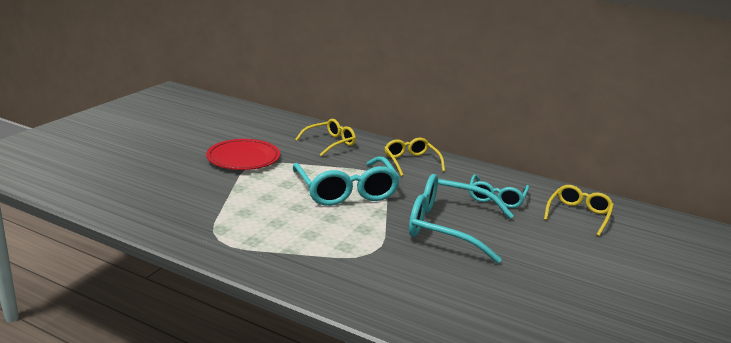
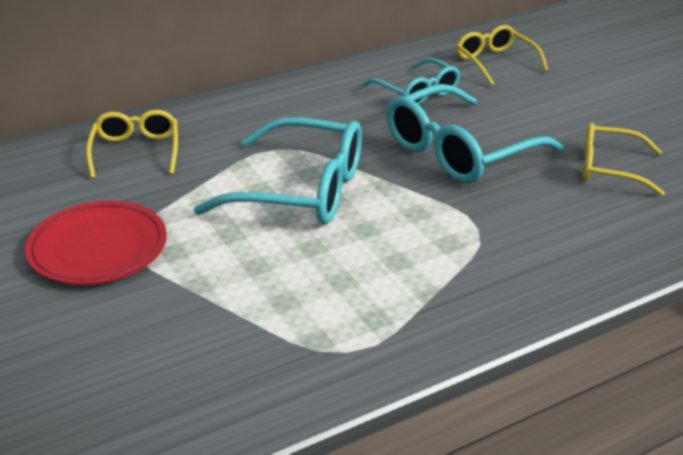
camera: 55 degrees left, 10 degrees up
(411, 162) = (267, 111): yellow glasses -> yellow glasses (609, 168)

